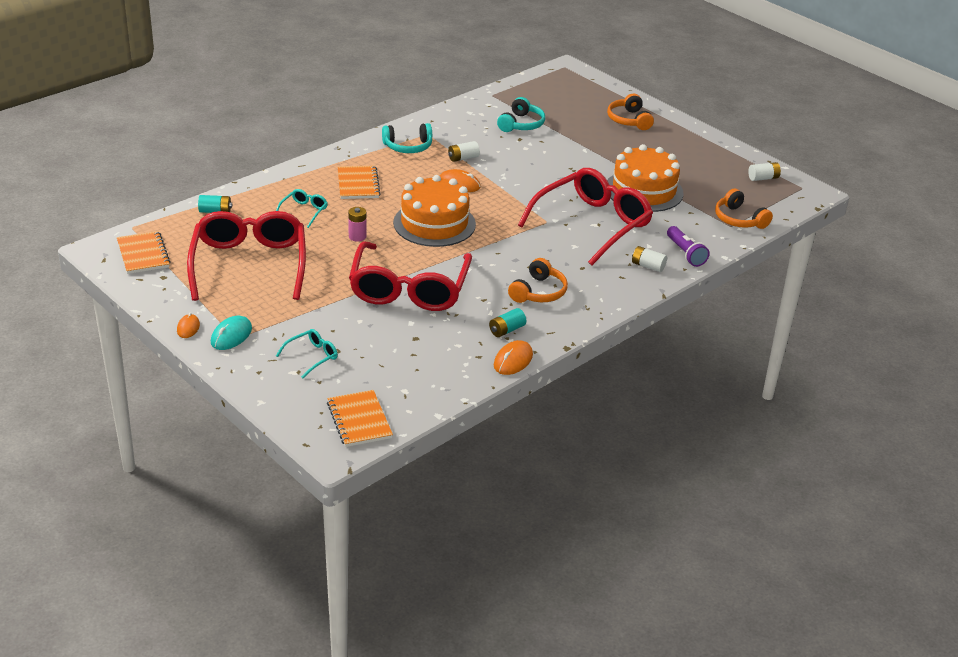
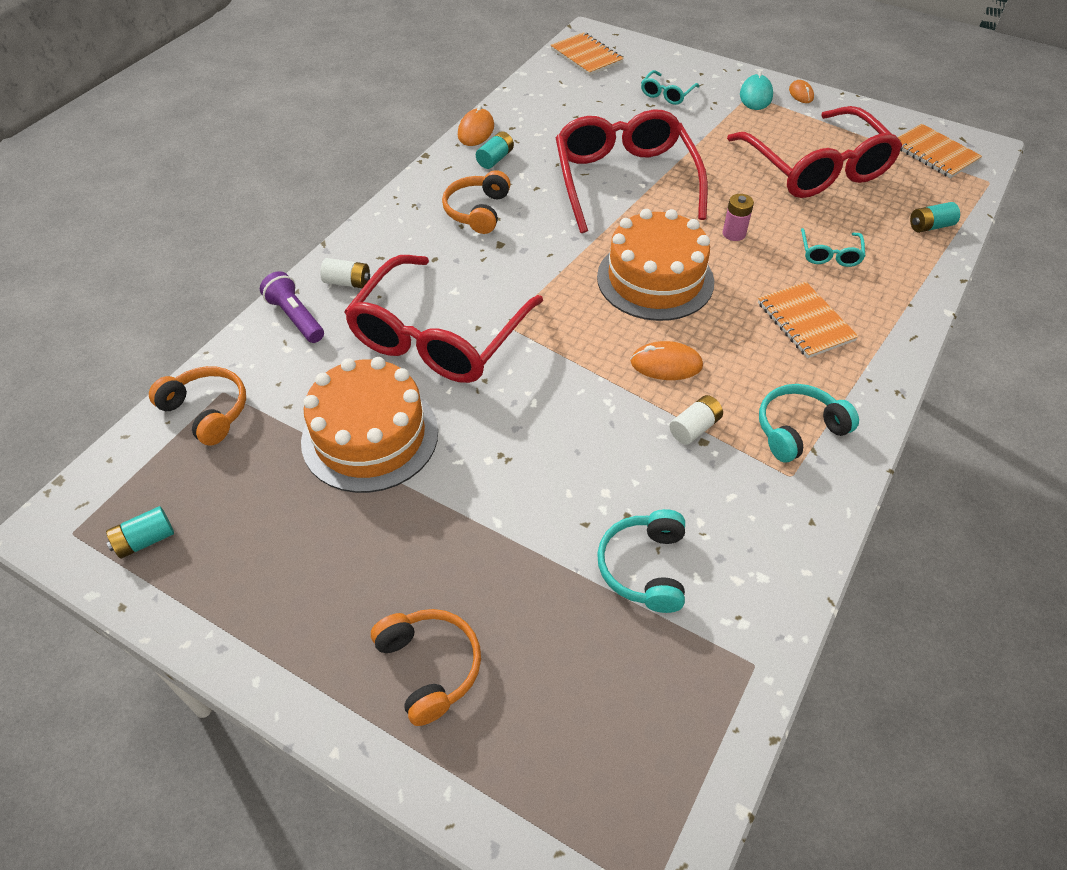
camera: 165 degrees right, 15 degrees up
(763, 178) = (145, 540): white battery -> turquoise battery

